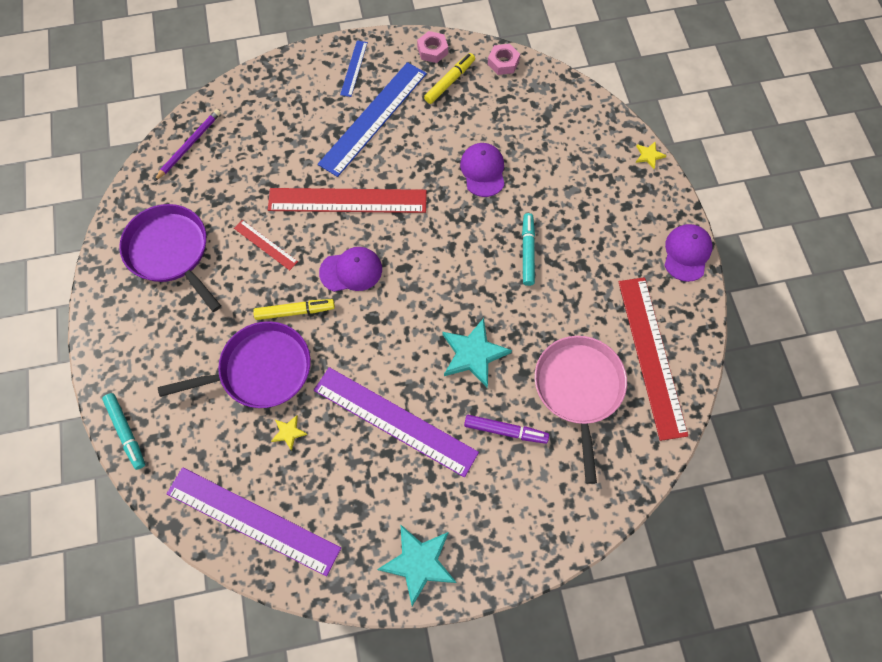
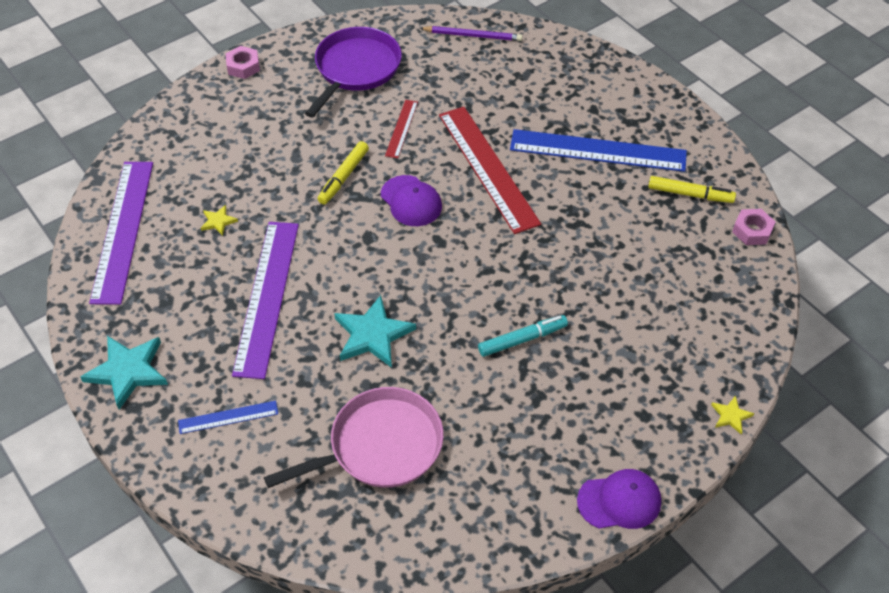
camera: 65 degrees right, 15 degrees down
(126, 432) = (169, 114): turquoise marker -> none
(261, 370) = (271, 177): purple pan -> none
(295, 311) = (343, 177): yellow marker -> yellow marker turned 60 degrees clockwise
(354, 68) = (646, 113): blue ruler -> blue ruler (228, 417)
(432, 50) = (719, 165): pink nut -> pink nut (243, 66)
(483, 171) = (597, 264): purple cap -> none
(505, 431) = (299, 394): purple marker -> none
(652, 356) = (459, 507): red ruler -> none

